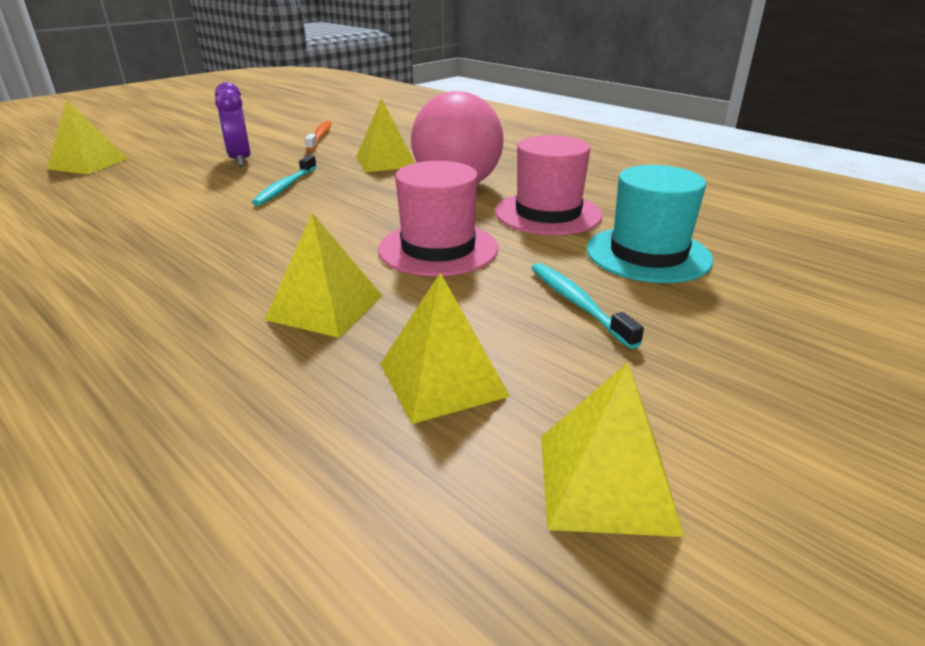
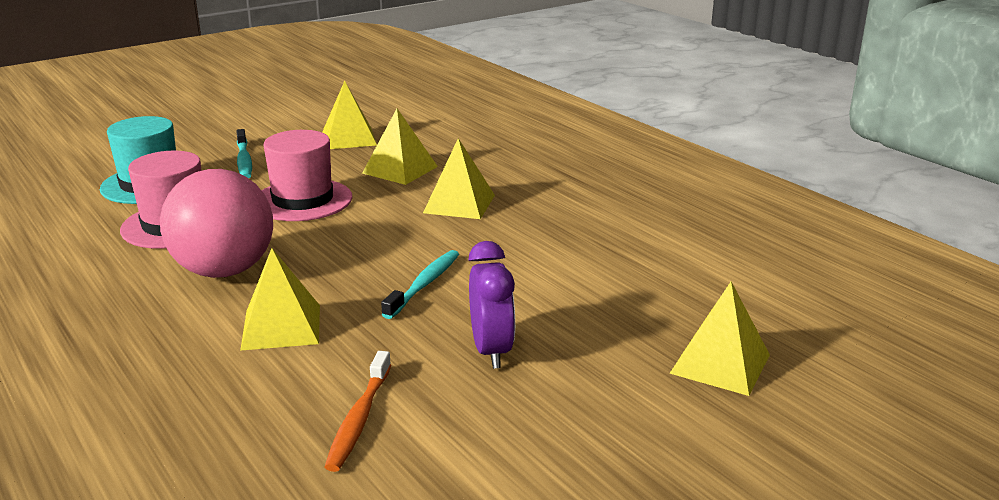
camera: 170 degrees left, 5 degrees down
(606, 482) = (307, 112): yellow pyramid -> yellow pyramid (459, 204)

